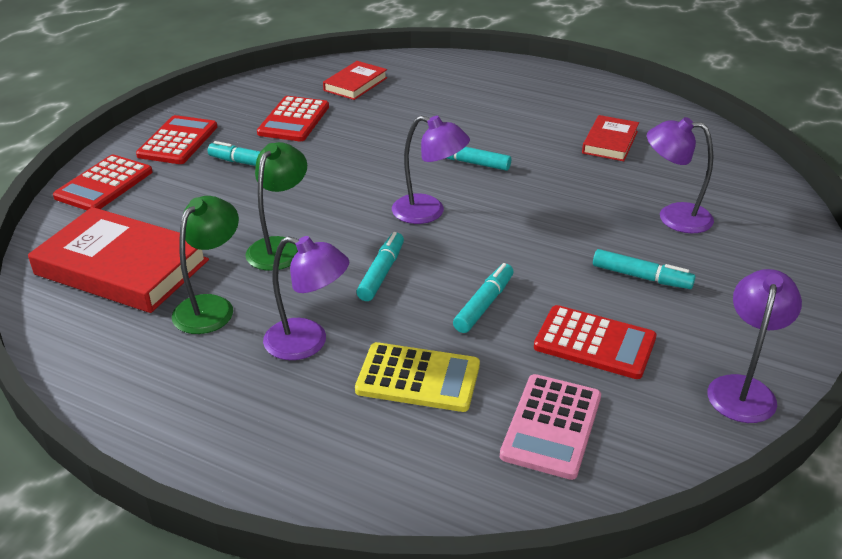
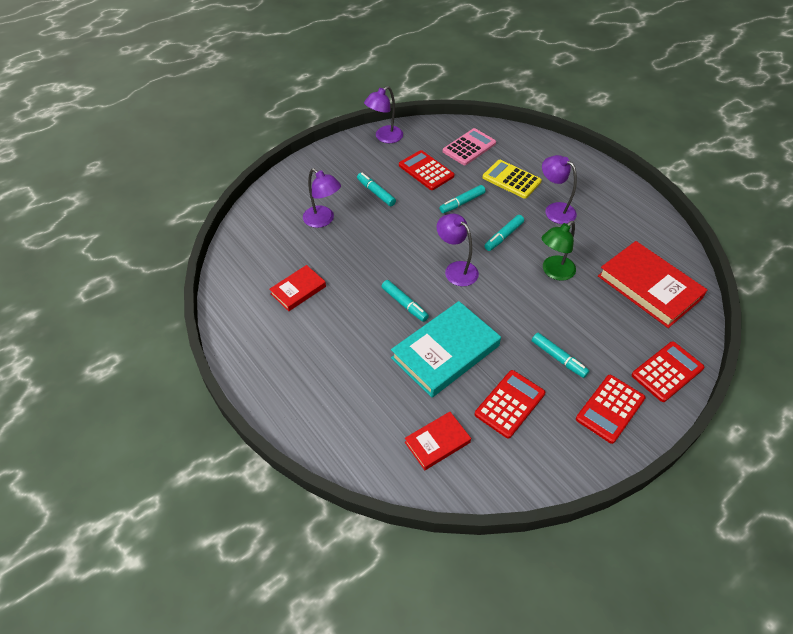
camera: 155 degrees left, 15 degrees up
(211, 307) = (599, 244): green lamp -> none
(388, 137) = (445, 352): none -> turquoise book

